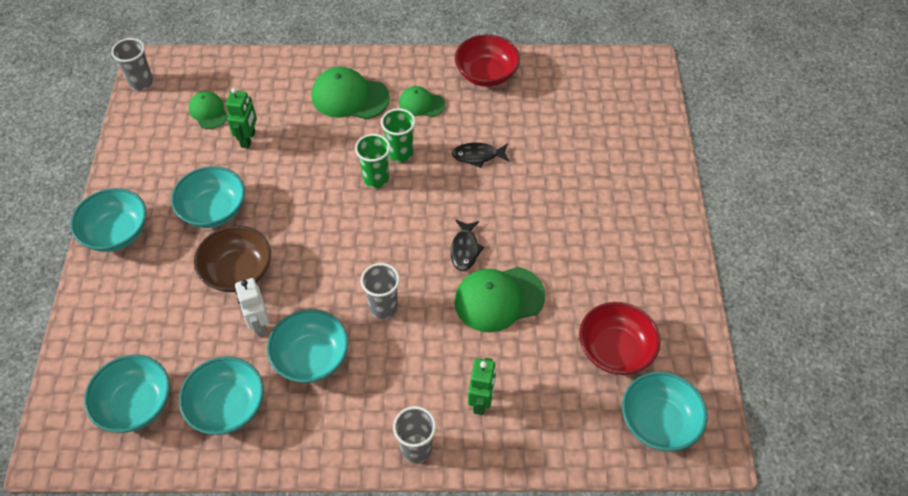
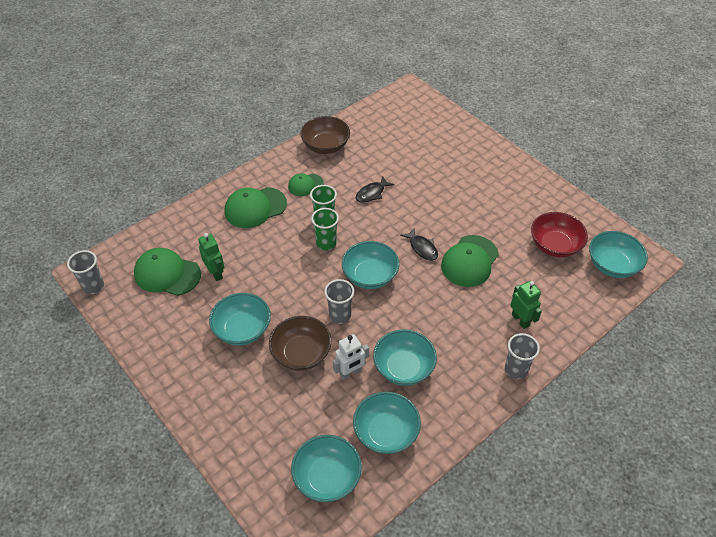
camera: 40 degrees left, 5 degrees down
(117, 233) = (189, 389): turquoise bowl -> turquoise bowl (370, 276)
(208, 112) = (167, 274): green cap -> green cap, size x1.71
(259, 324) = (350, 373): white robot -> white robot turned 60 degrees counterclockwise
(383, 307) = (412, 310): grey cup -> grey cup (340, 315)
(486, 74) = (325, 146): red bowl -> brown bowl

